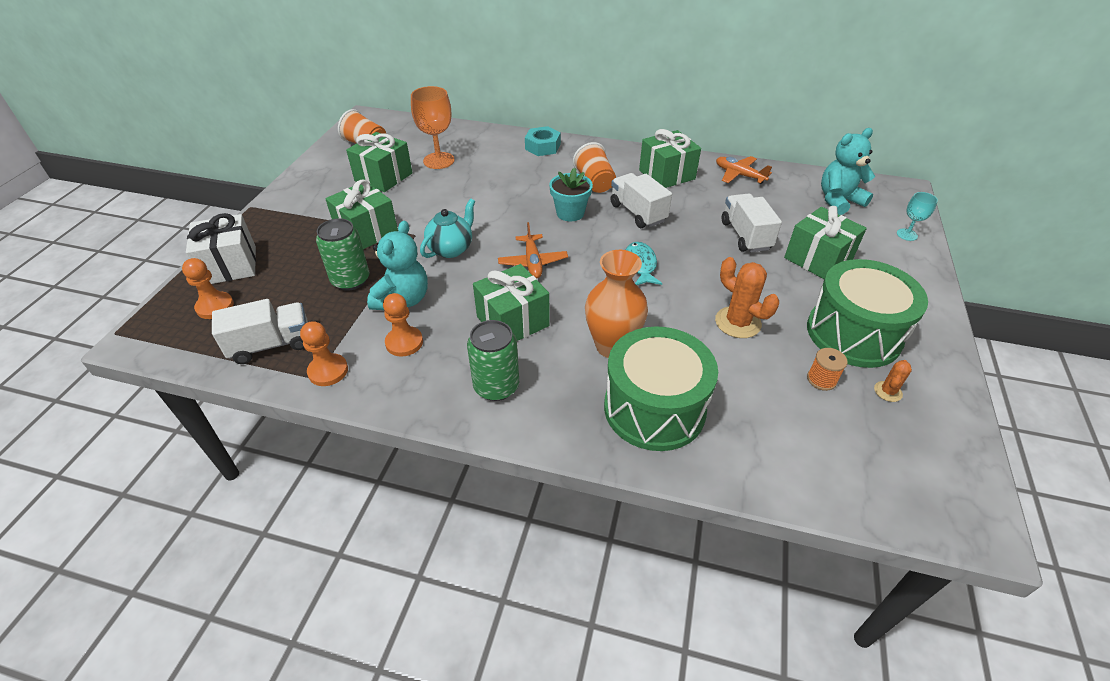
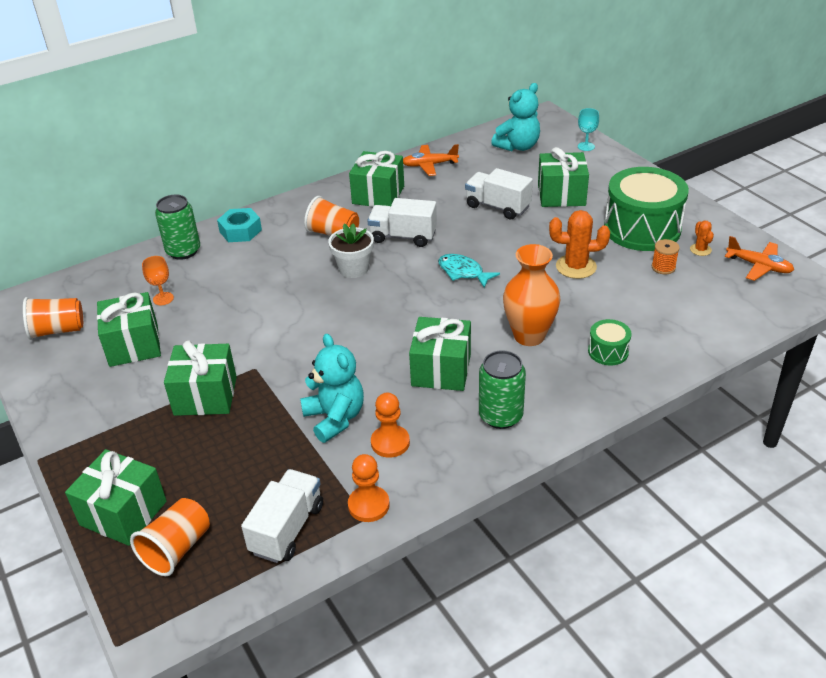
camera: 45 degrees left, 5 degrees down
(215, 307) = (177, 549): orange pawn -> orange cup
(230, 265) = (123, 513): white gift -> green gift
(351, 280) = (264, 438): green can -> green can (183, 251)
(439, 160) = (163, 298): orange goblet -> orange goblet, size x0.54
(451, 249) = (306, 357): turquoise teapot -> none
(533, 262) = (386, 322): orange plane -> orange plane (759, 266)
(570, 213) = (353, 269): turquoise flower pot -> white flower pot
(654, 408) = (608, 351): green drum -> green drum, size x0.45
(838, 200) = (518, 146): turquoise teddy bear -> turquoise teddy bear turned 150 degrees counterclockwise

